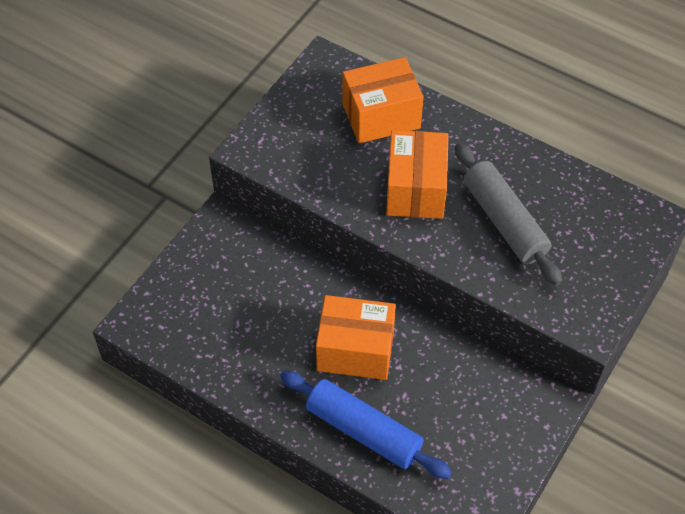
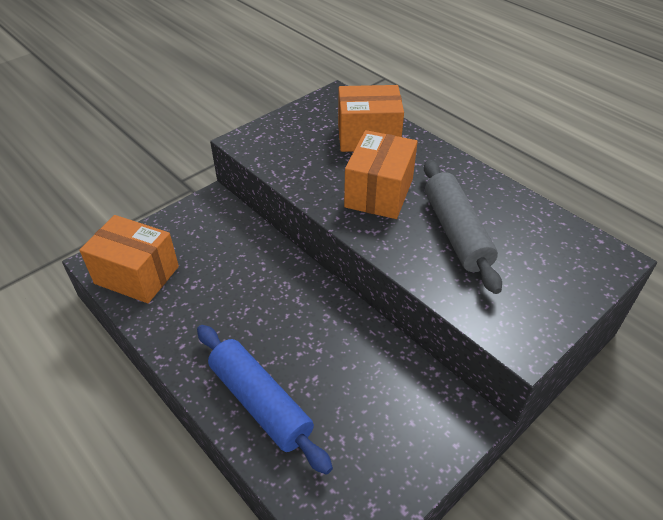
camera: 15 degrees right, 10 degrees down
(355, 350) = (283, 325): orange box -> orange box (137, 275)

